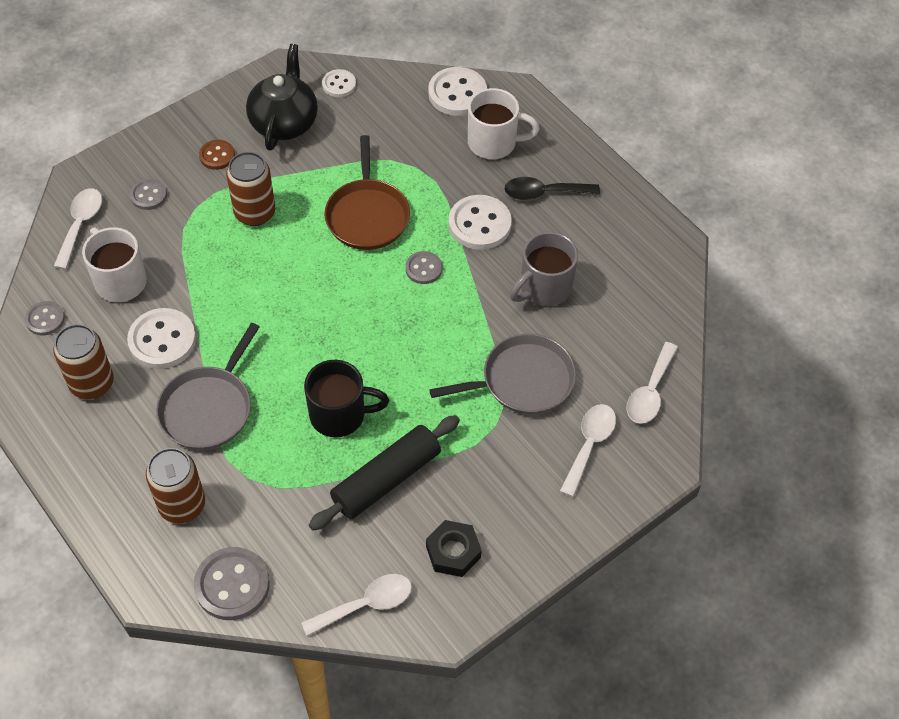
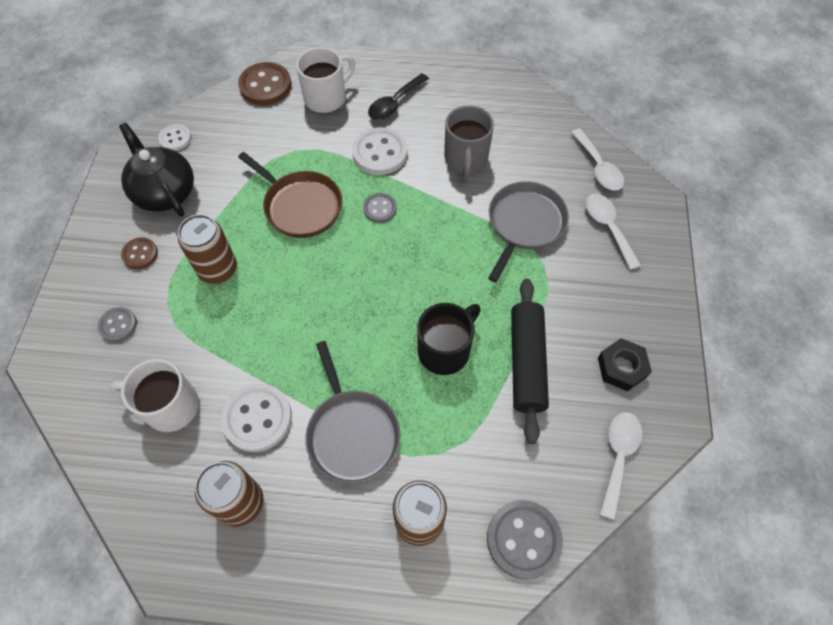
camera: 45 degrees left, 5 degrees up
(45, 319) = (141, 491): grey button -> none
(81, 225) = (85, 394): white spoon -> none
(457, 93) = (265, 86): white button -> brown button

